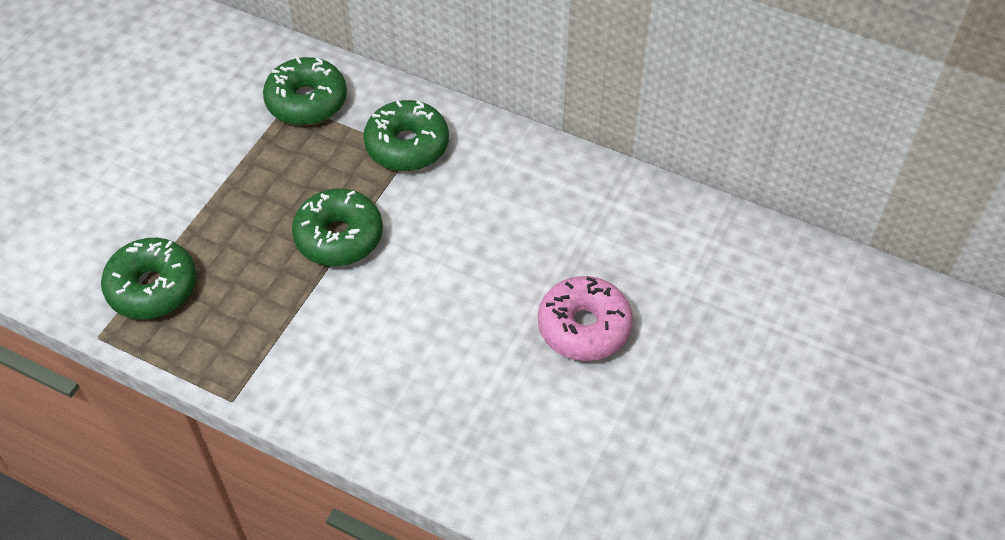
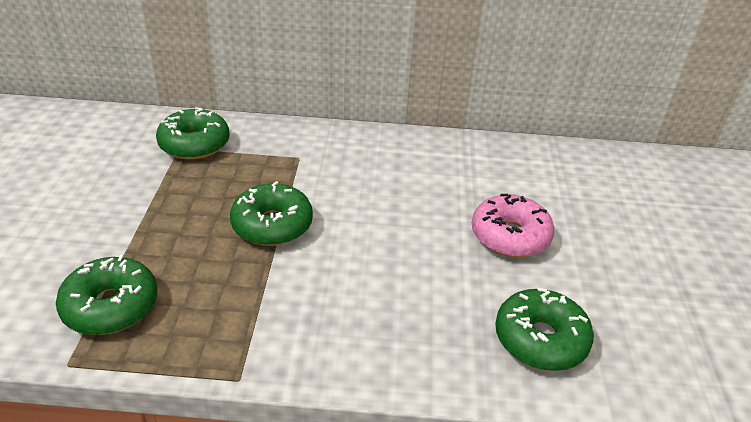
camera: 25 degrees left, 15 degrees down
(407, 145) = (294, 155): green donut -> green donut (540, 339)

